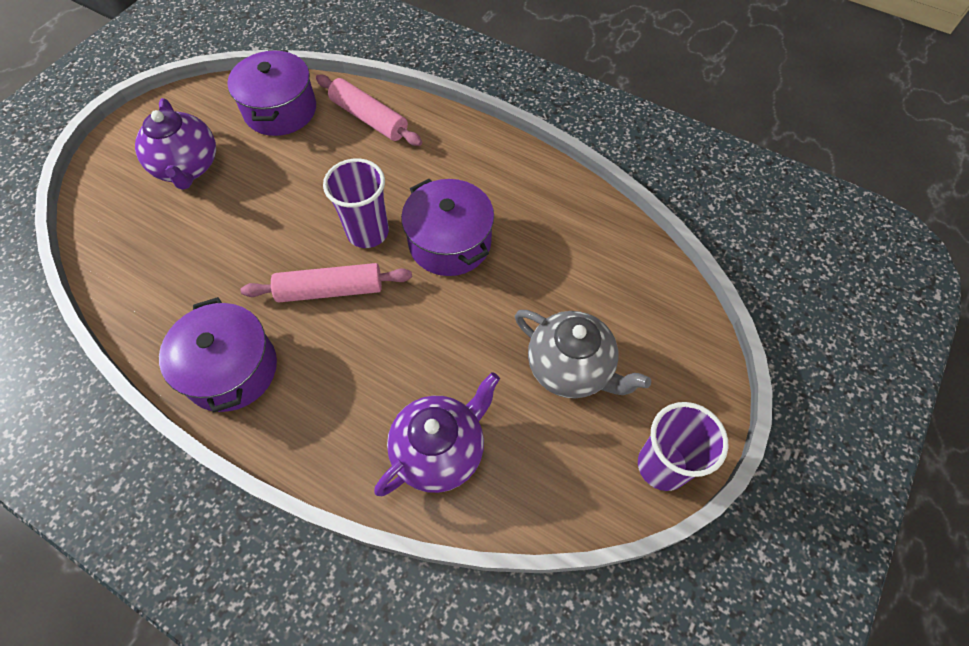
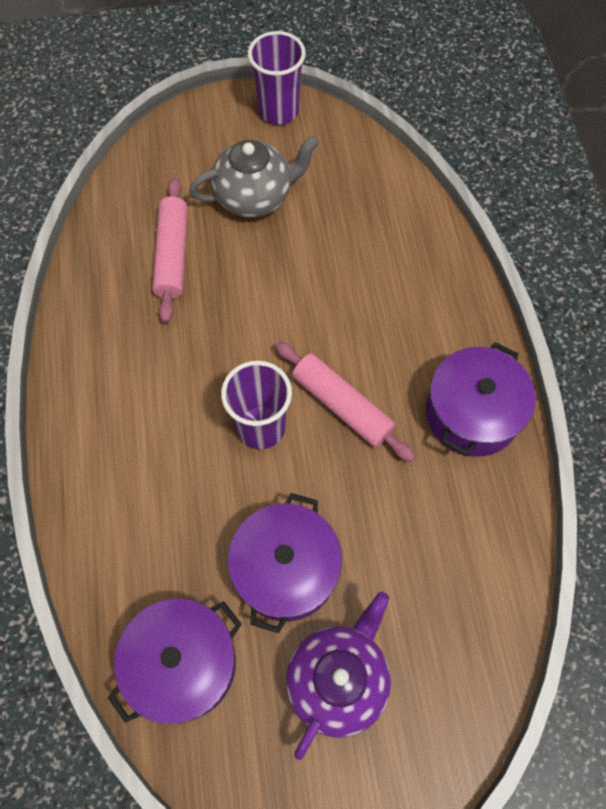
camera: 130 degrees left, 5 degrees up
(369, 118) = (120, 553): pink rolling pin -> pink rolling pin (172, 255)
(440, 451) = (389, 230): purple teapot -> none
(450, 242) = (214, 353): purple pot -> purple pot (286, 569)
(571, 368) = (255, 197): grey teapot -> grey teapot turned 75 degrees clockwise

